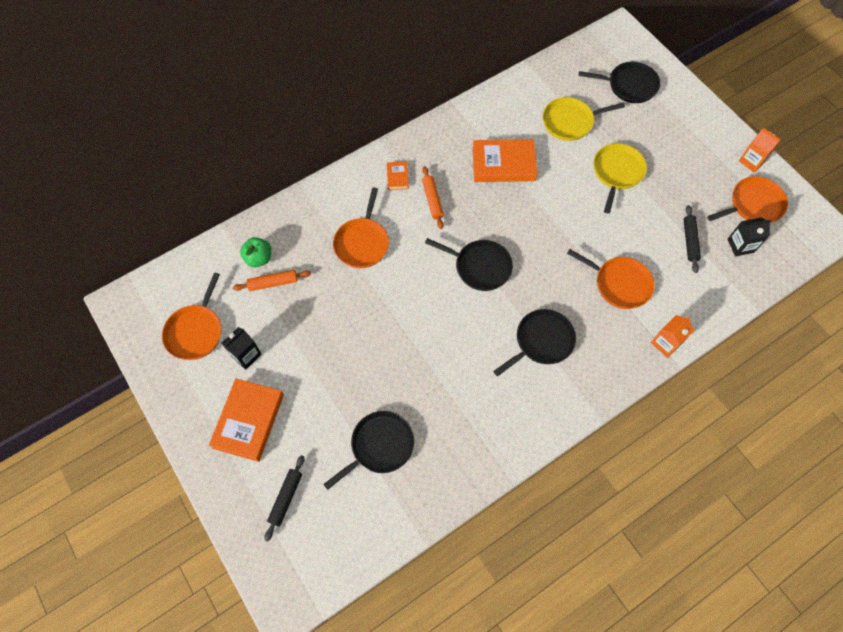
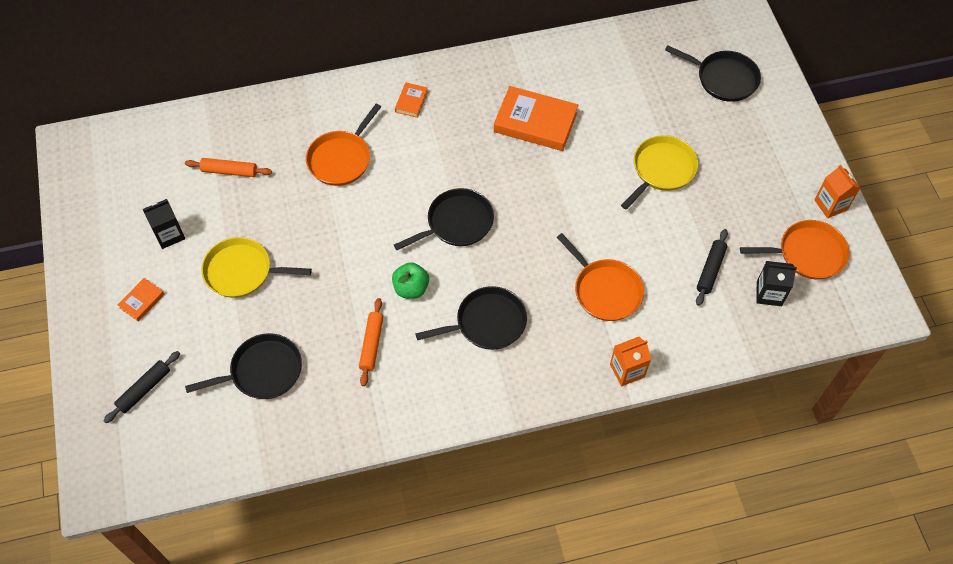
camera: 20 degrees right, 5 degrees down
(195, 331) = (130, 195): orange pan -> none
(248, 421) = (142, 301): orange book -> orange book, size x0.48
(259, 258) = (226, 142): green apple -> green apple (411, 288)
(432, 200) = (438, 137): orange rolling pin -> orange rolling pin (372, 344)
(480, 267) = (456, 223): black pan -> black pan turned 75 degrees counterclockwise
(570, 122) = (634, 99): yellow pan -> yellow pan (242, 271)

